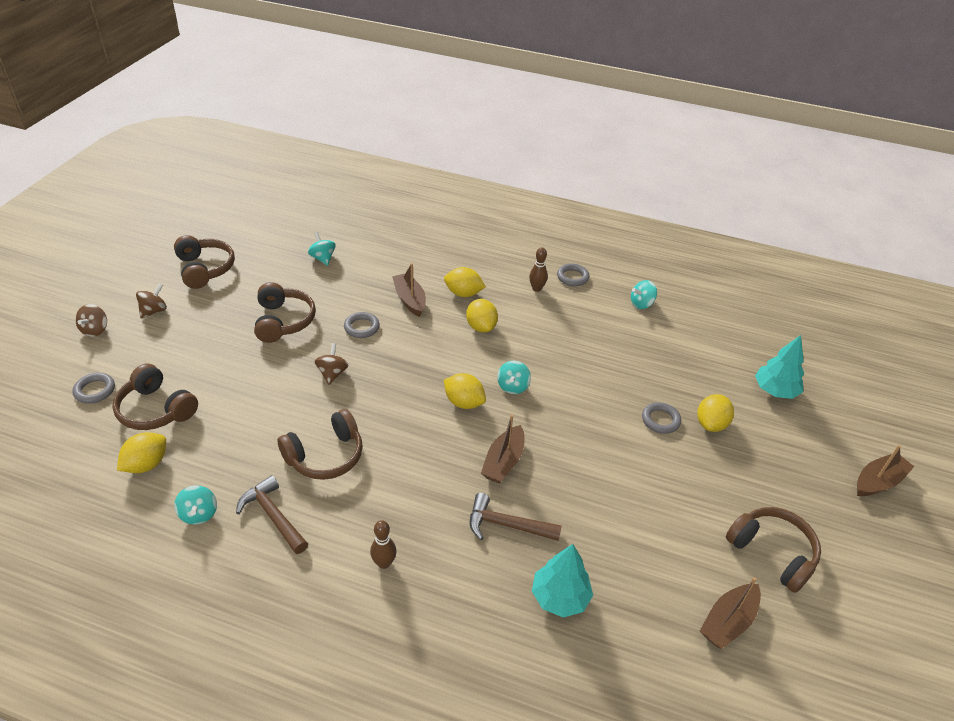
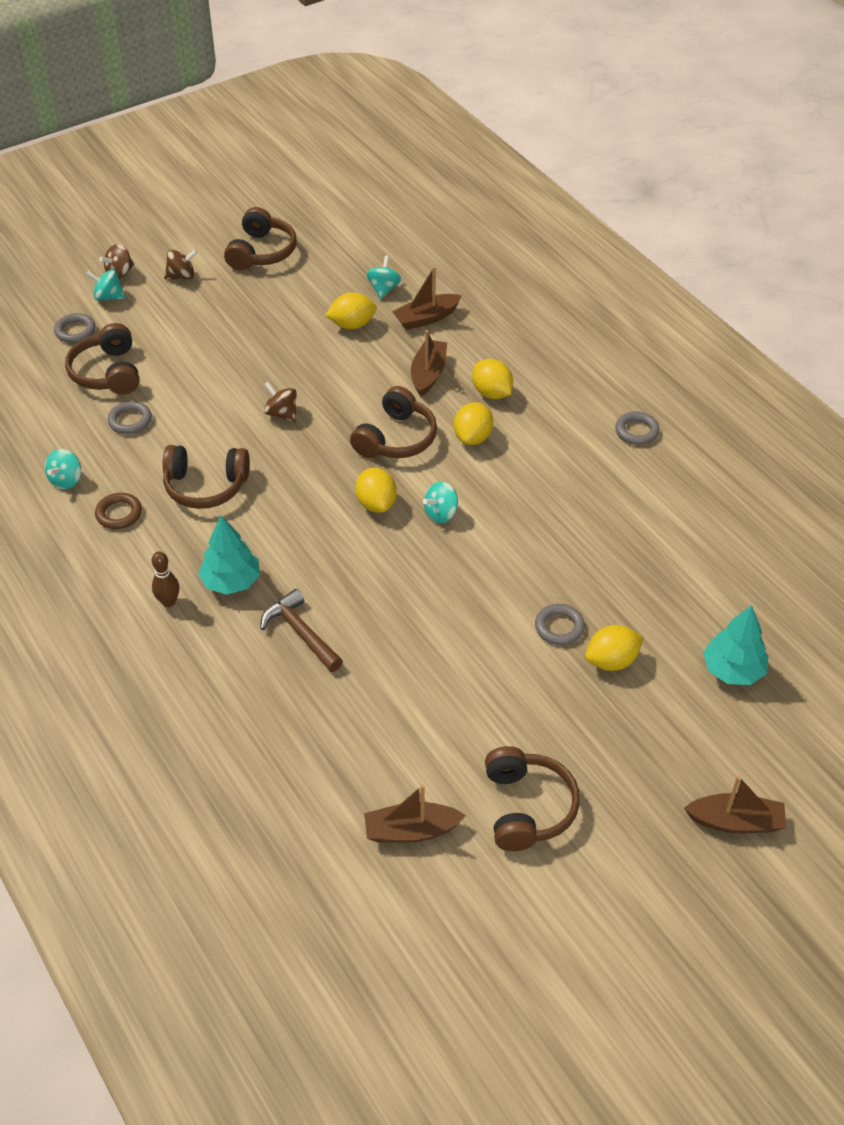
camera: 40 degrees right, 5 degrees up
(146, 464) = (62, 417): yellow lemon -> yellow lemon (352, 325)
(273, 516) = (119, 514): brown hammer -> brown ring
(283, 321) = (285, 340): brown headphones -> brown headphones (396, 438)
(332, 373) = (282, 414): brown spinning top -> brown spinning top turned 90 degrees counterclockwise
(361, 327) = (352, 381): grey ring -> grey ring (130, 421)
(503, 462) = (356, 578): brown boat -> brown boat (426, 318)
(536, 288) = (579, 425): brown bowling pin -> none
(560, 597) = (284, 717): turquoise tree -> turquoise tree (231, 582)
(641, 304) = (685, 499): turquoise spinning top -> turquoise spinning top (108, 297)

